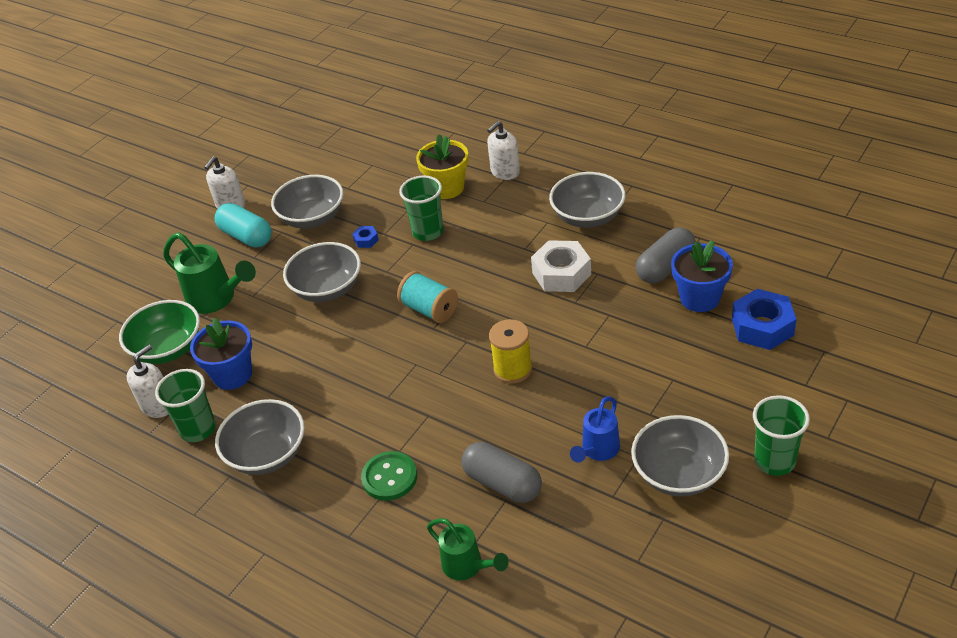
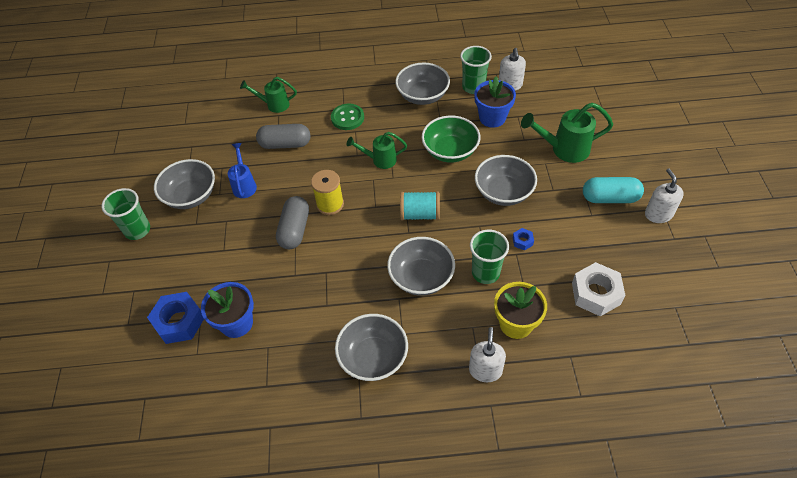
camera: 140 degrees right, 10 degrees up
(168, 349) = (549, 110): green bowl -> green bowl (450, 151)
(312, 218) = (584, 237): grey bowl -> grey bowl (421, 277)
(409, 393) = (380, 160): none -> green watering can
(561, 273) = (353, 290): white nut -> white nut (596, 293)
(665, 267) = (278, 338): grey capsule -> grey capsule (294, 230)

